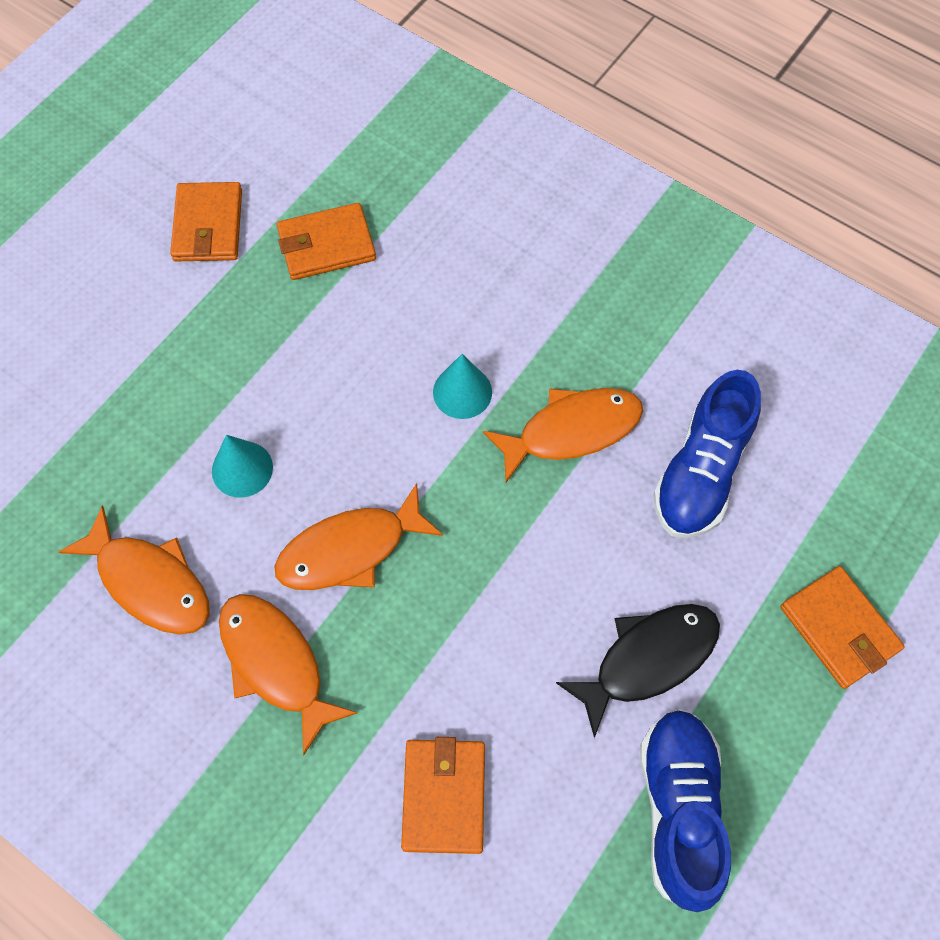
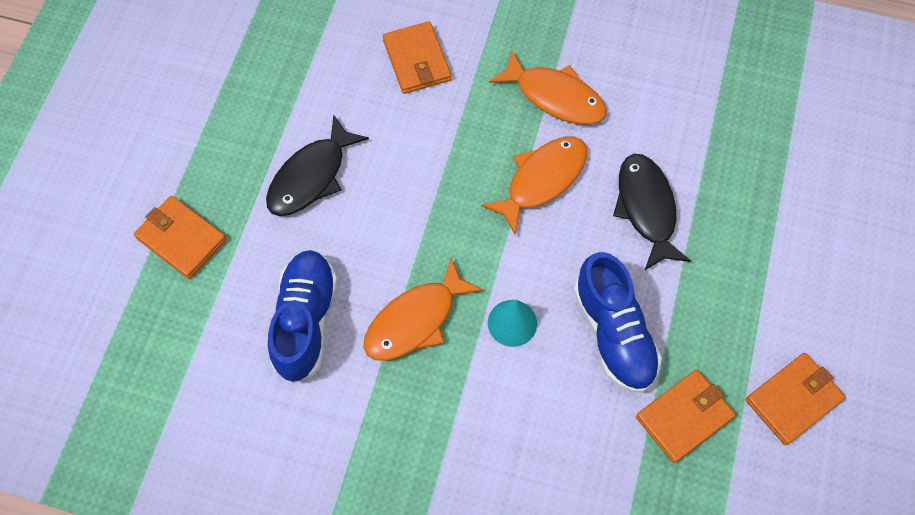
camera: 160 degrees right, 0 degrees up
(149, 582) = (664, 117): orange fish -> none
(208, 226) = (793, 399): orange wallet -> orange wallet turned 75 degrees clockwise
(242, 469) = (646, 209): turquoise cone -> black fish
(679, 810) = (269, 98): blue shoe -> blue shoe (613, 333)

